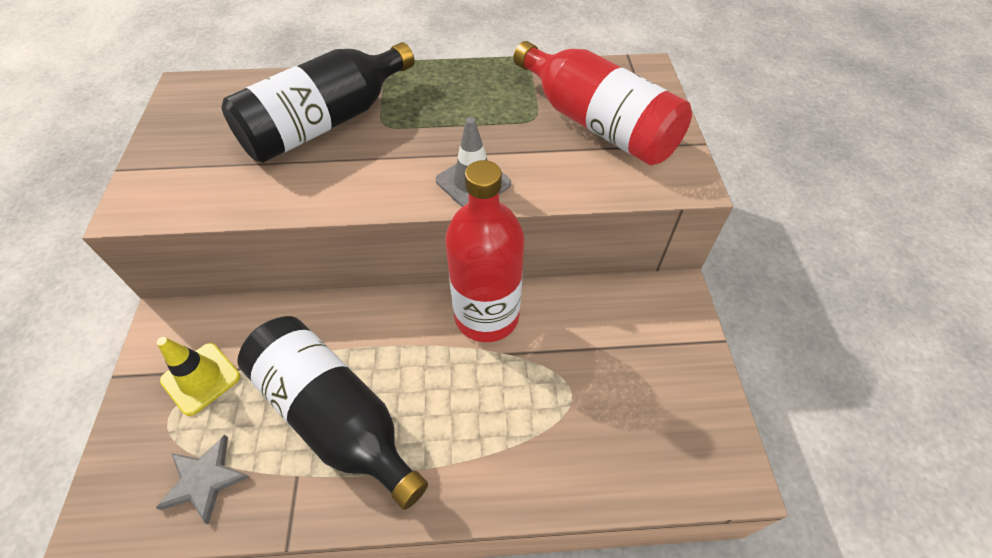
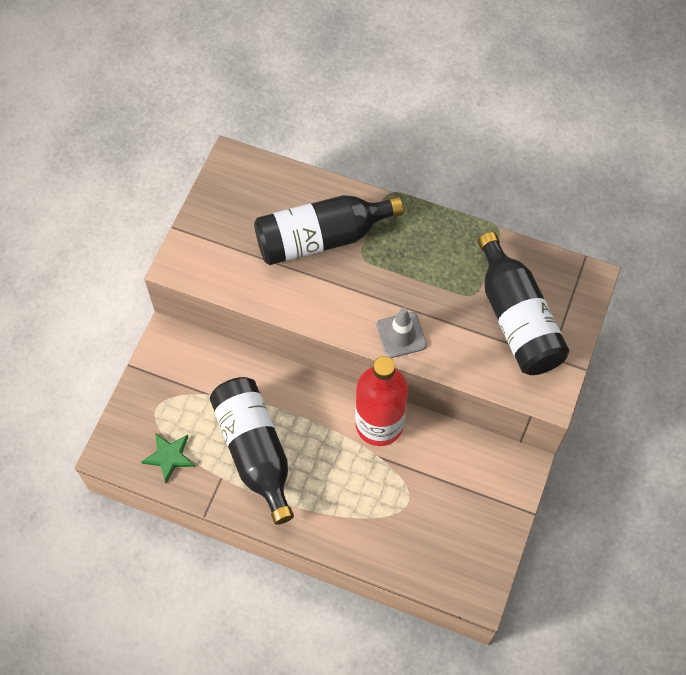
camera: 25 degrees right, 10 degrees up
(201, 378) = (181, 389): yellow traffic cone -> none
(204, 479) = (169, 456): grey star -> green star
(597, 124) = (517, 319): red bottle -> black bottle

